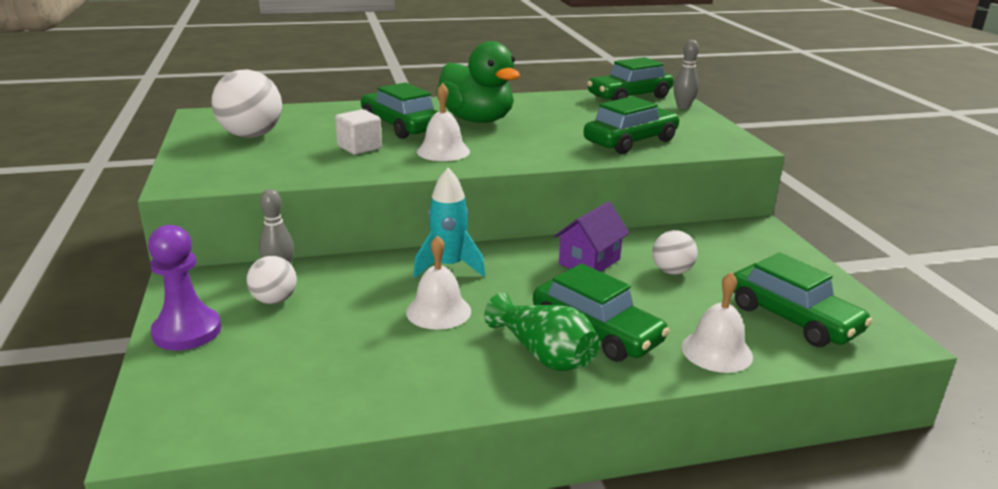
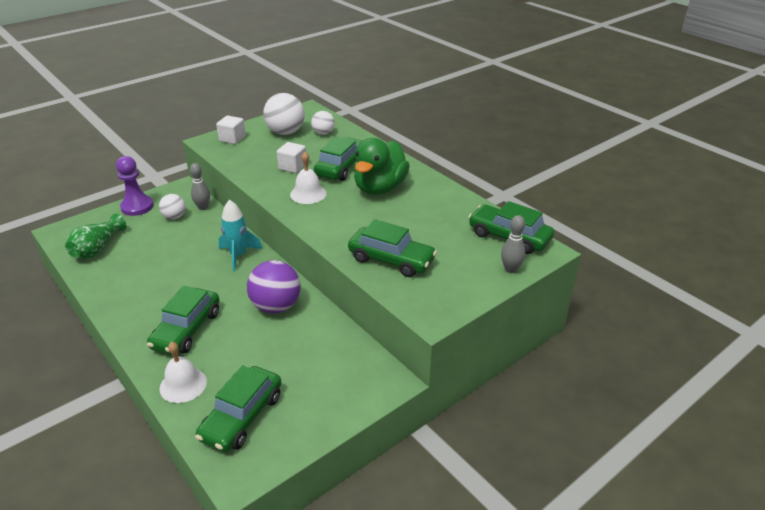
camera: 65 degrees right, 10 degrees up
(207, 167) = (232, 139): none -> white cube
(438, 311) = (186, 268): white bell -> none
(543, 354) = (155, 316): green vase -> green vase (97, 248)
(589, 262) = (276, 306): purple house -> purple ball
(672, 271) = (283, 346): white ball -> white ball (323, 133)

